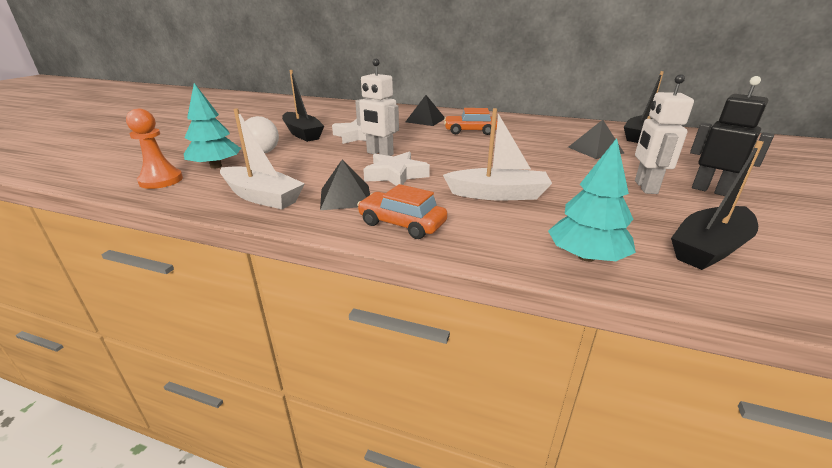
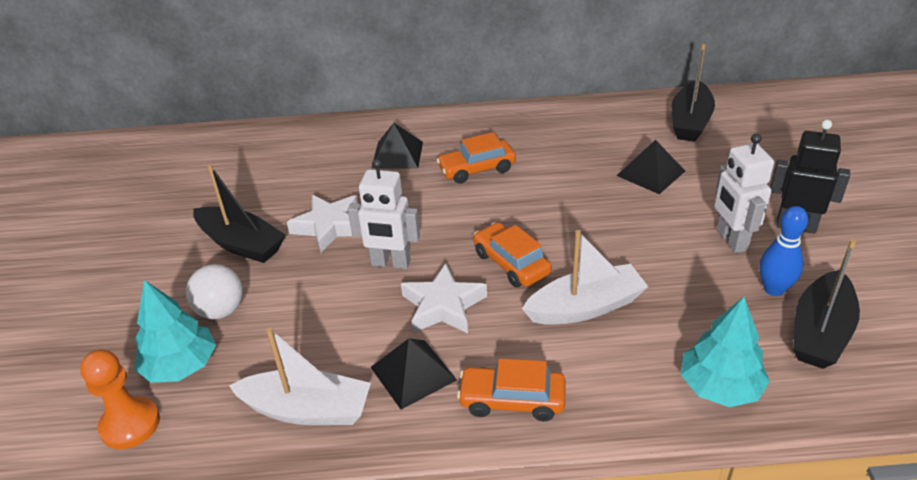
camera: 20 degrees left, 10 degrees up
(459, 167) = (511, 263): none -> orange car
(672, 216) = (774, 289): none -> blue bowling pin

